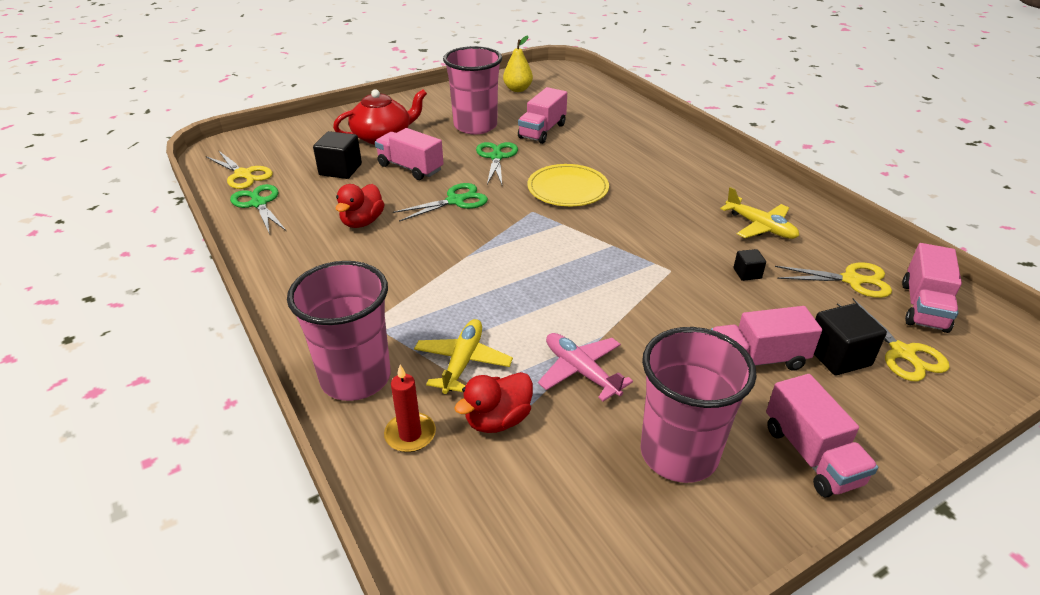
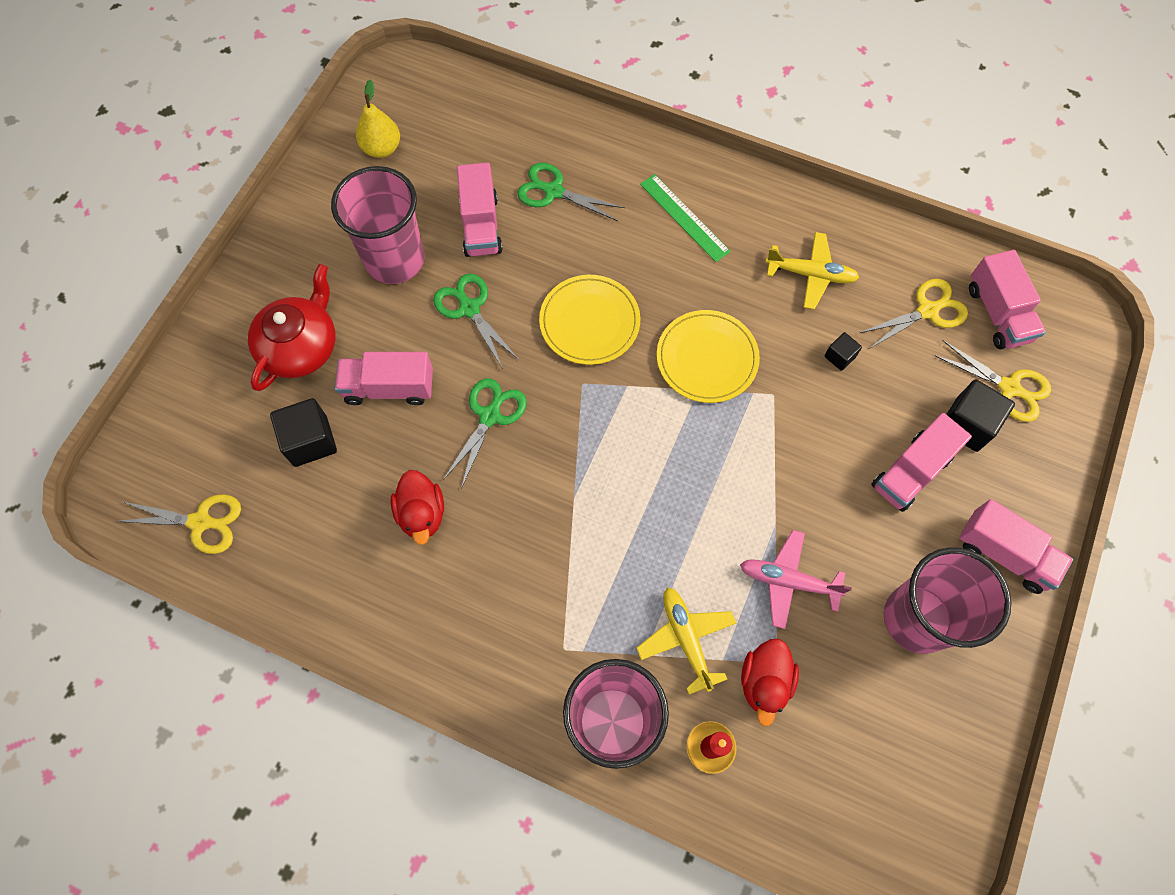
camera: 35 degrees left, 30 degrees up
(258, 203) = (274, 558): green scissors -> green scissors (553, 191)
(635, 234) = (707, 358): none -> yellow plate
(684, 171) = (684, 217): none -> green ruler

